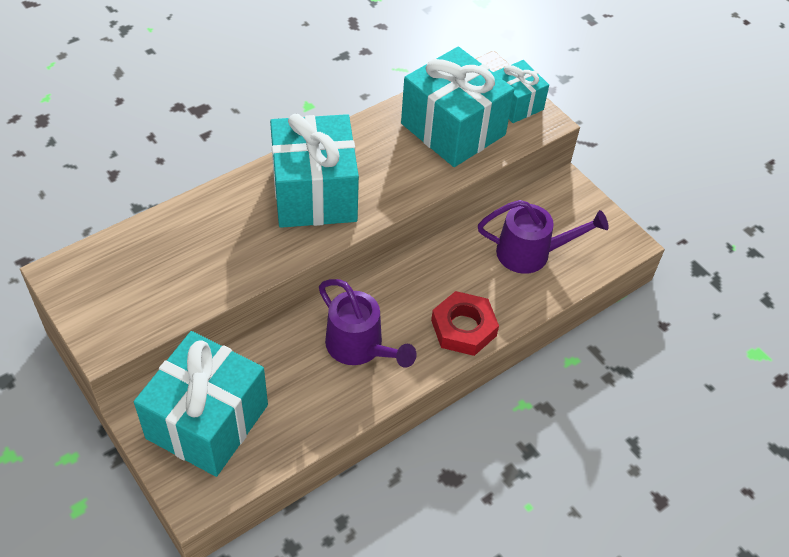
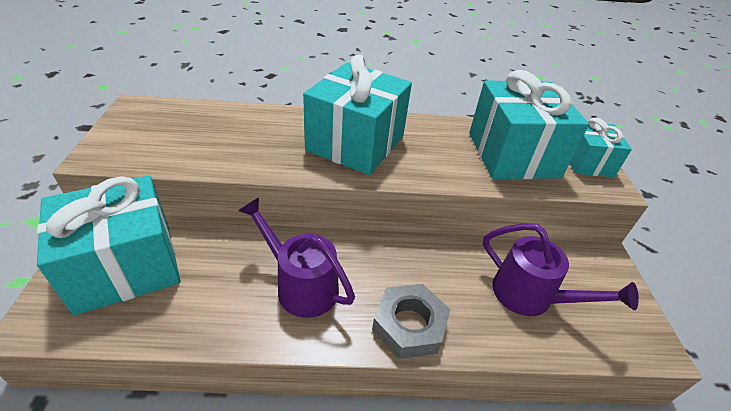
camera: 35 degrees right, 10 degrees down
(360, 348) = (300, 284): purple watering can -> purple watering can turned 135 degrees clockwise
(463, 328) = (409, 325): red nut -> grey nut

